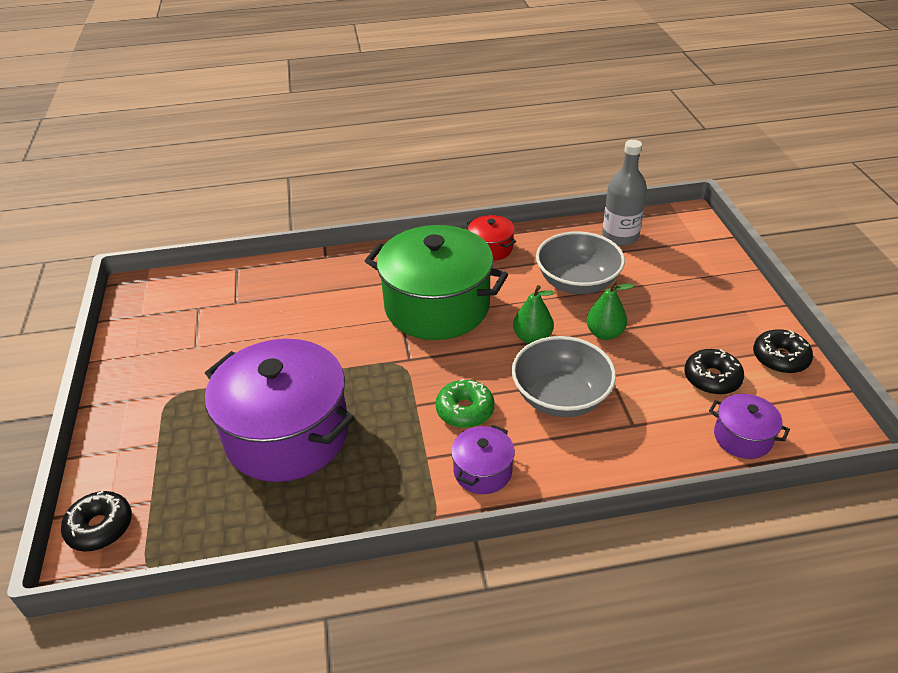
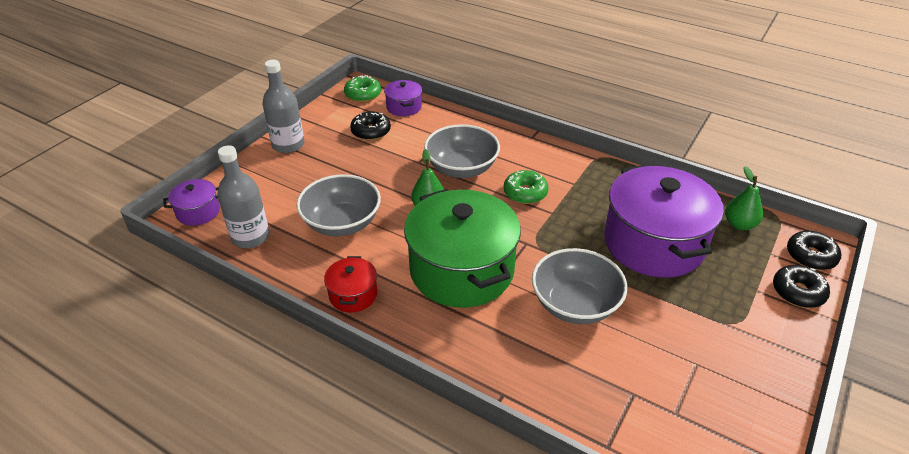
camera: 140 degrees left, 0 degrees up
(321, 334) = (575, 304): none -> grey bowl
(482, 471) = (549, 162): purple pot -> purple pot (198, 212)
(605, 333) = (383, 183): green pear -> green pear (739, 224)
(747, 313) = (288, 145): none -> grey bottle
(780, 358) = (321, 120): black donut -> black donut (798, 292)
(814, 422) = (363, 94): none -> green donut

